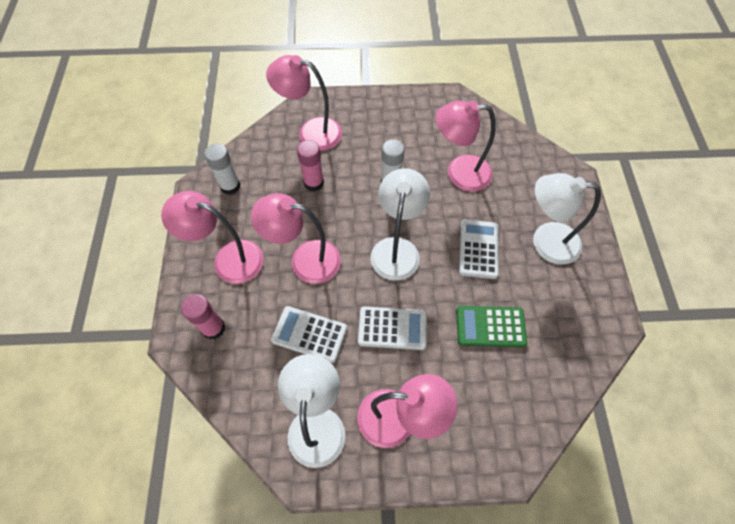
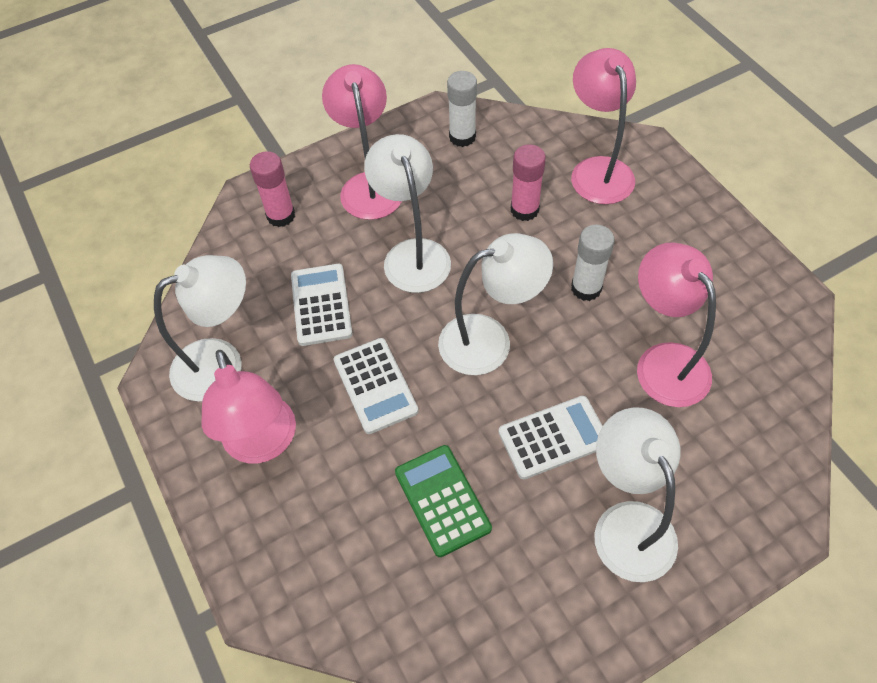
camera: 65 degrees right, 5 degrees down
(305, 260) = (412, 254): pink lamp -> white lamp

